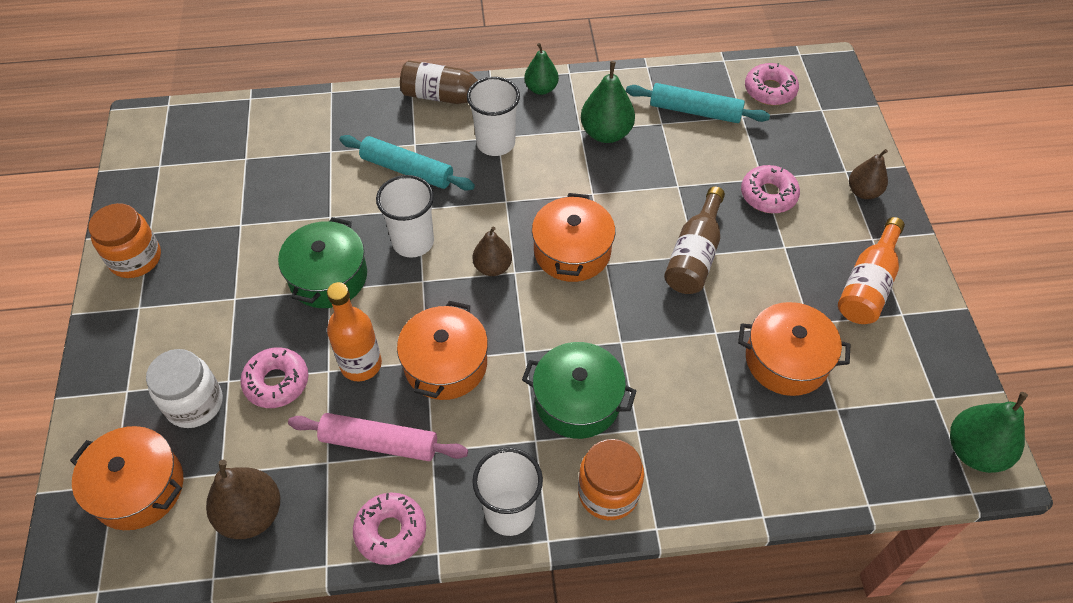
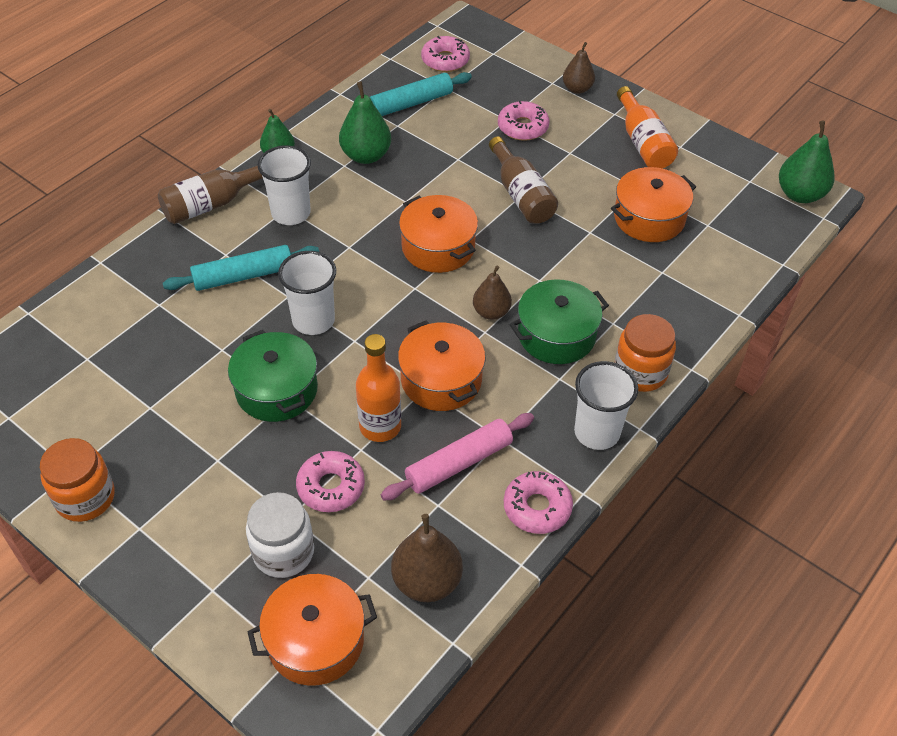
camera: 45 degrees left, 5 degrees down
(492, 267) = (395, 295): brown pear -> brown pear (491, 312)

